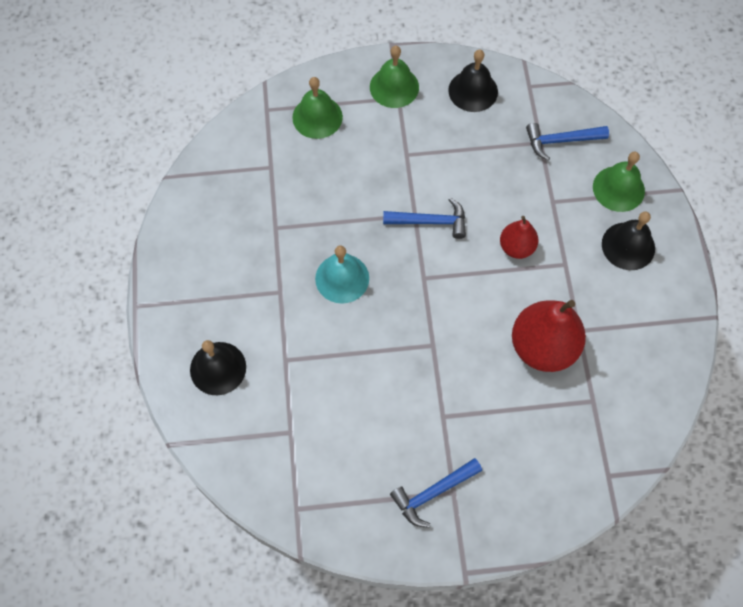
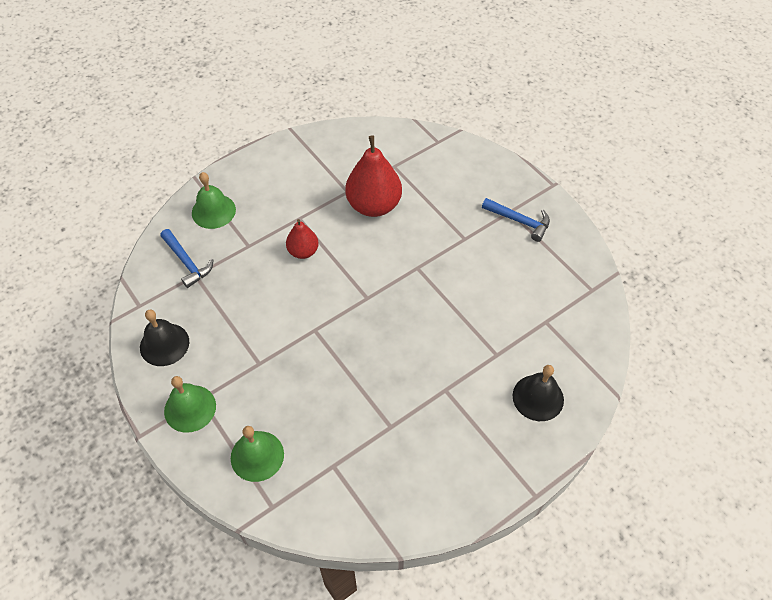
camera: 120 degrees left, 10 degrees down
(342, 278) = (404, 352): turquoise bell -> none
(430, 221) = (314, 316): blue hammer -> none
(628, 246) = (261, 189): black bell -> none

